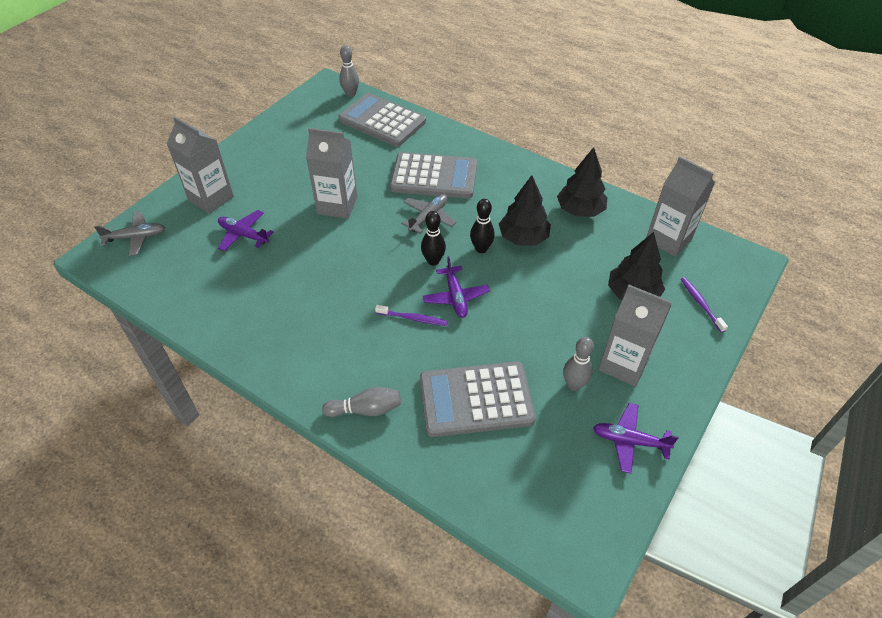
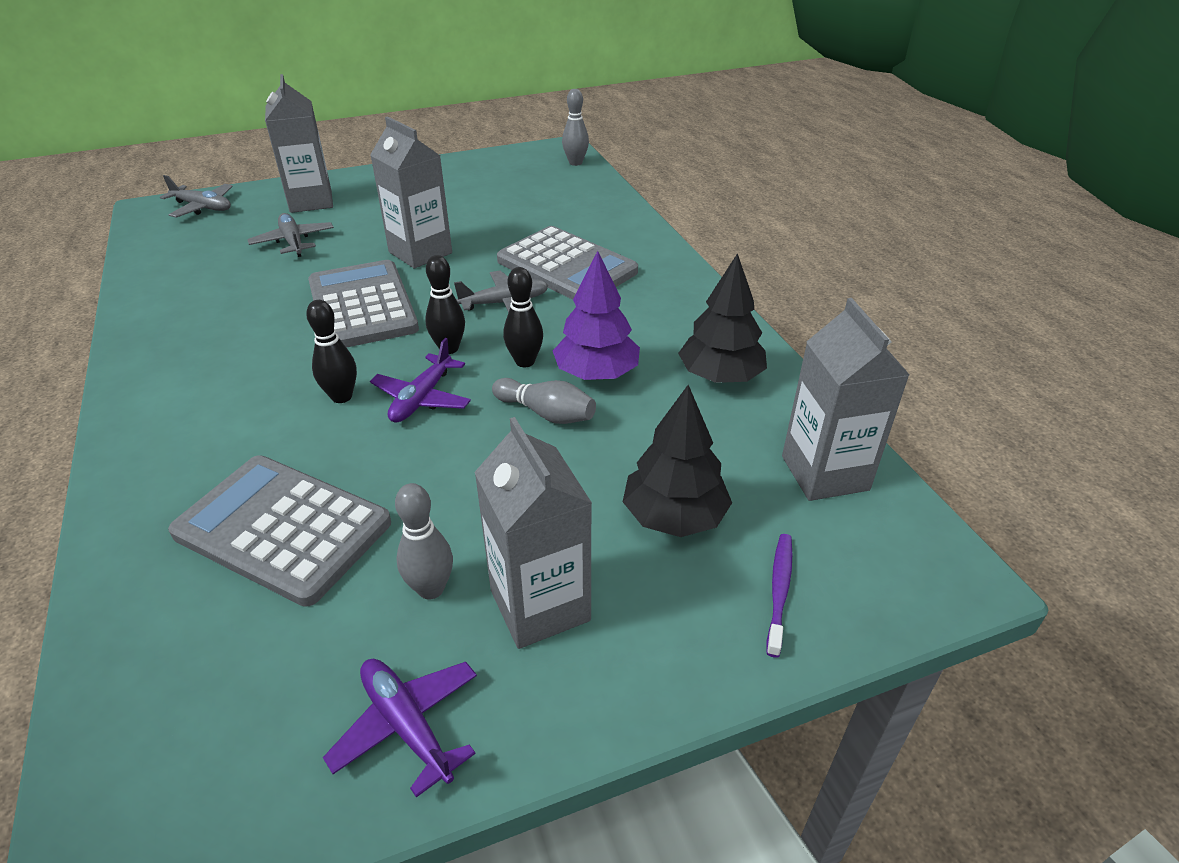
camera: 35 degrees right, 10 degrees down
(243, 235) = (293, 242): purple plane -> grey plane
(366, 409) = (155, 465): grey bowling pin -> grey bowling pin (546, 413)
(382, 121) = (578, 196): grey calculator -> grey calculator (362, 306)
(413, 318) = (341, 397): purple toothbrush -> black bowling pin
(523, 238) = (596, 374): black tree -> purple tree

